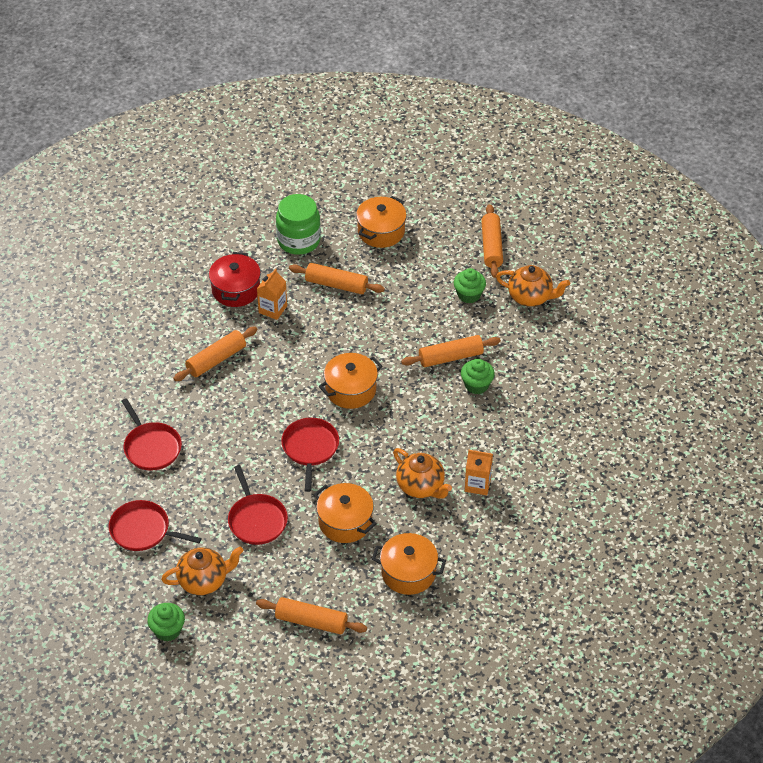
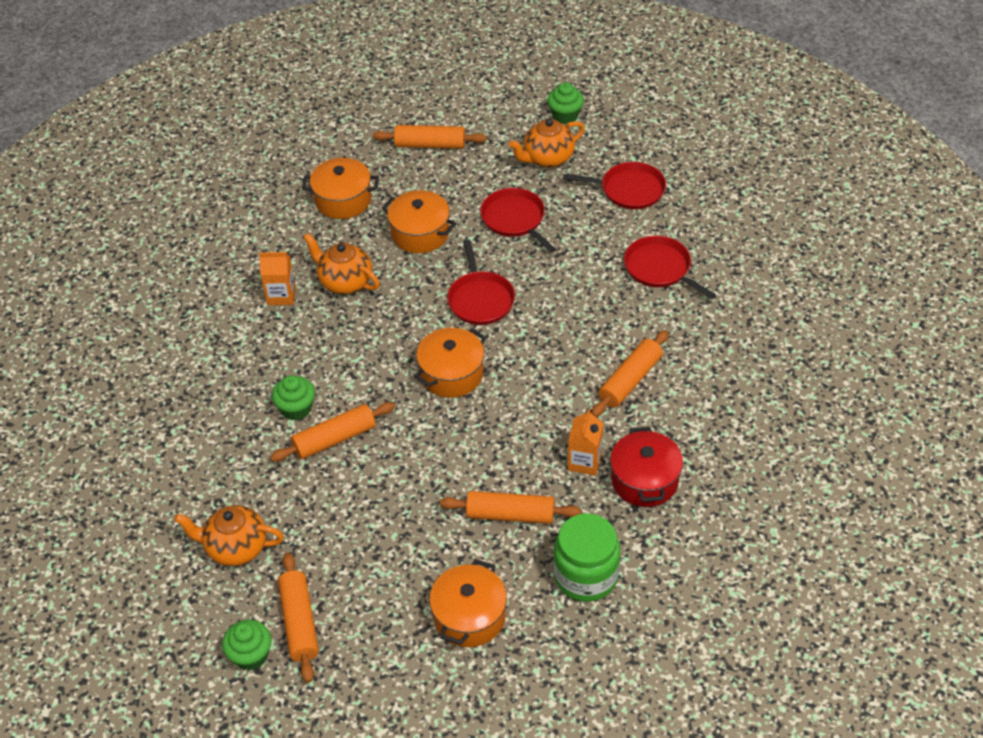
camera: 170 degrees right, 0 degrees up
(469, 295) = (323, 534): green cupcake -> green cupcake (251, 655)

